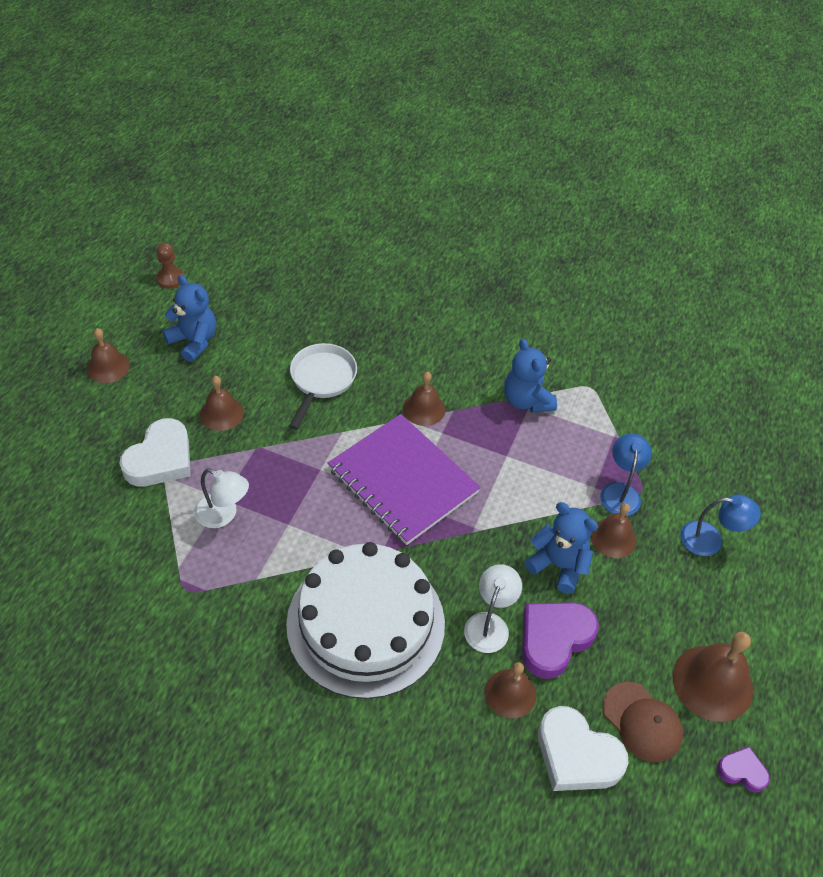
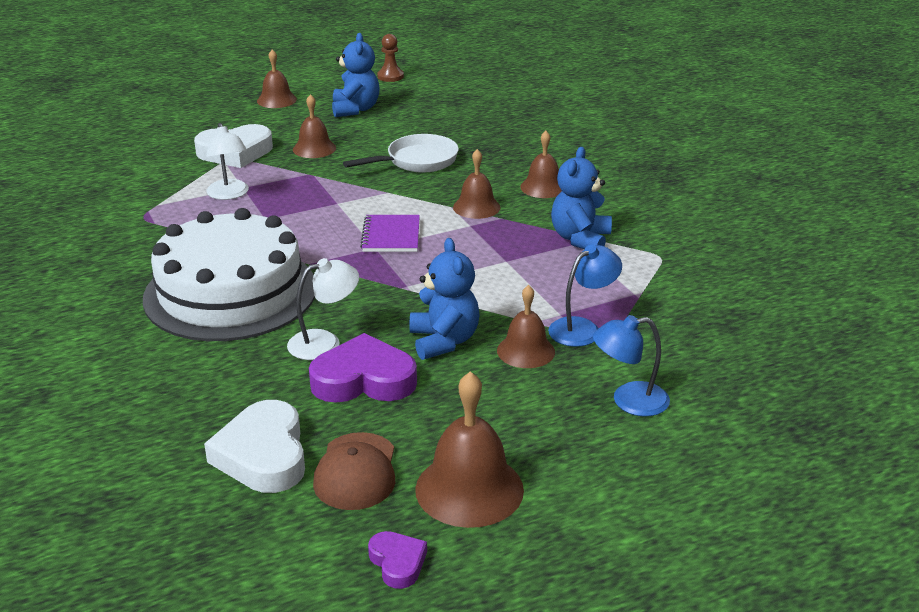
camera: 45 degrees right, 20 degrees down
(402, 481) = (391, 236): purple notebook -> purple notebook, size x0.50
(510, 693) = (272, 388): brown bell -> brown bell (543, 187)
(710, 540) = (629, 401): blue lamp -> blue lamp turned 120 degrees clockwise

